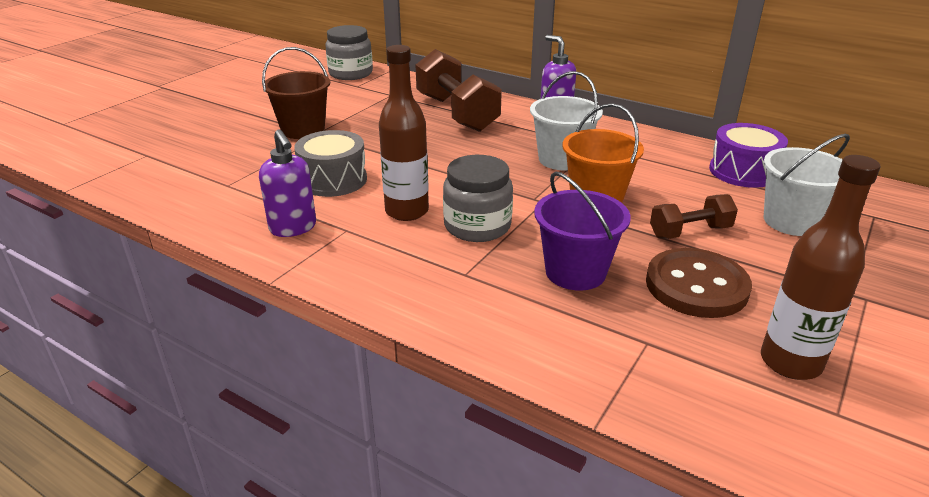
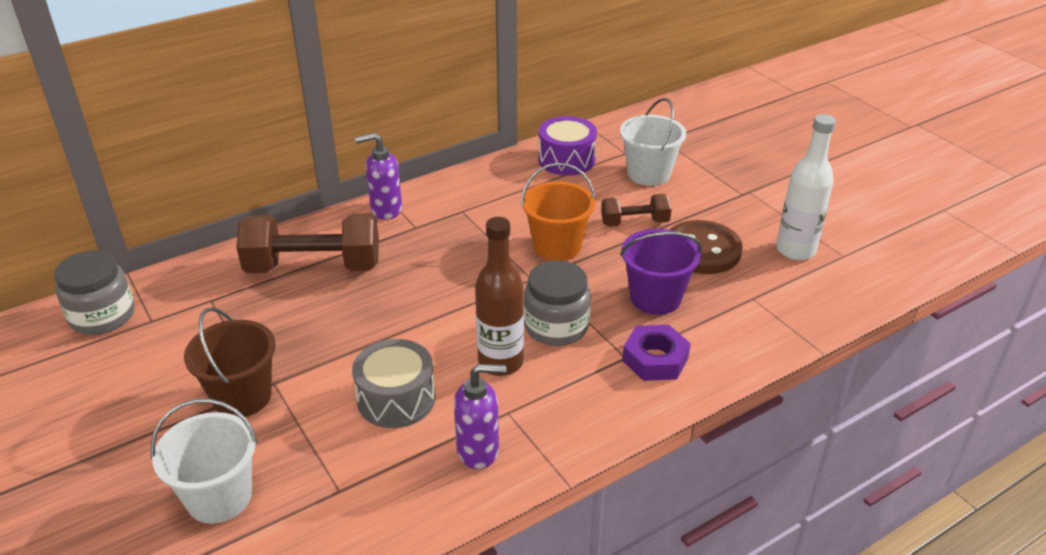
camera: 65 degrees left, 5 degrees up
(475, 293) = (655, 359): none -> purple nut
(561, 159) = (474, 238): white bucket -> white bucket (219, 497)
(690, 232) = (634, 222): brown dumbbell -> brown dumbbell turned 75 degrees clockwise
(790, 362) = (795, 250): brown bottle -> white bottle

